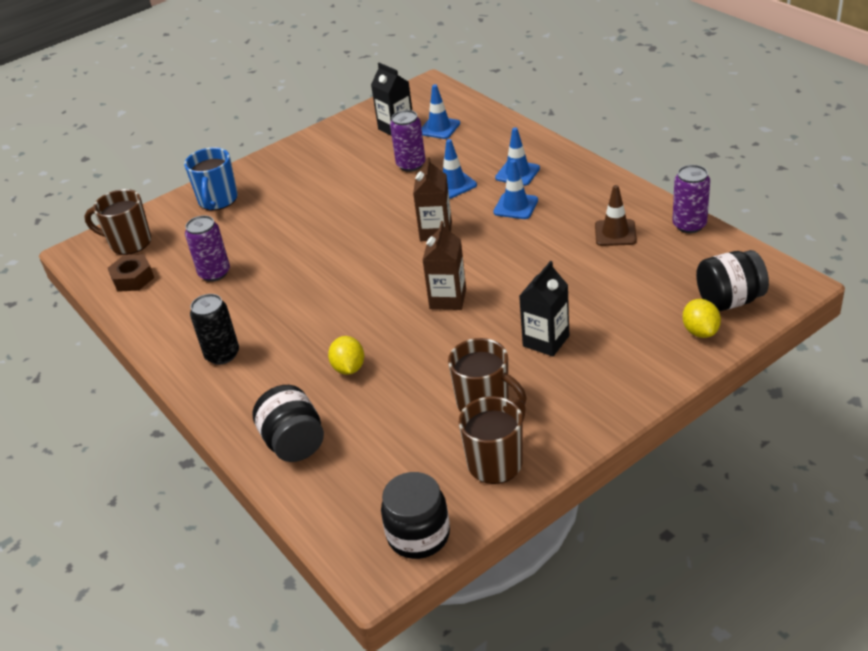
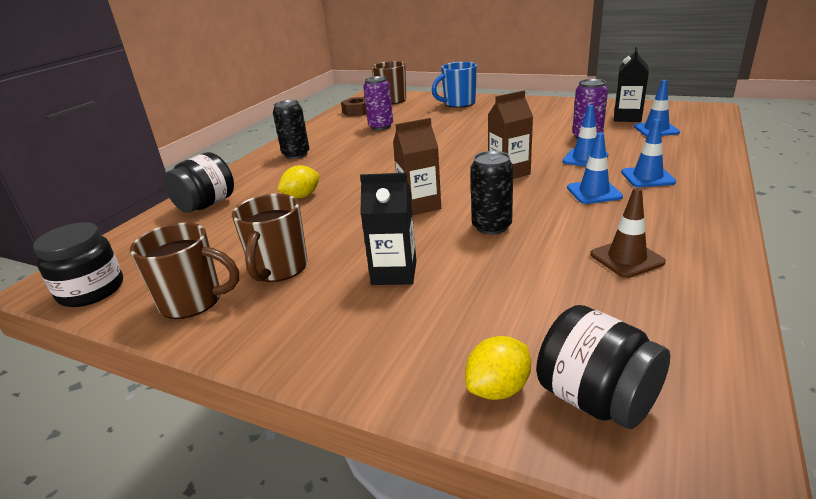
camera: 60 degrees right, 10 degrees down
(521, 273) = (491, 226): none -> black can
(689, 225) = (721, 308): purple can -> none

